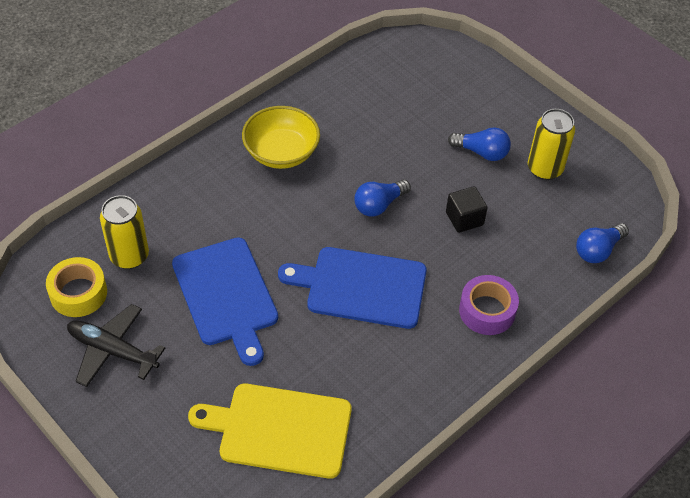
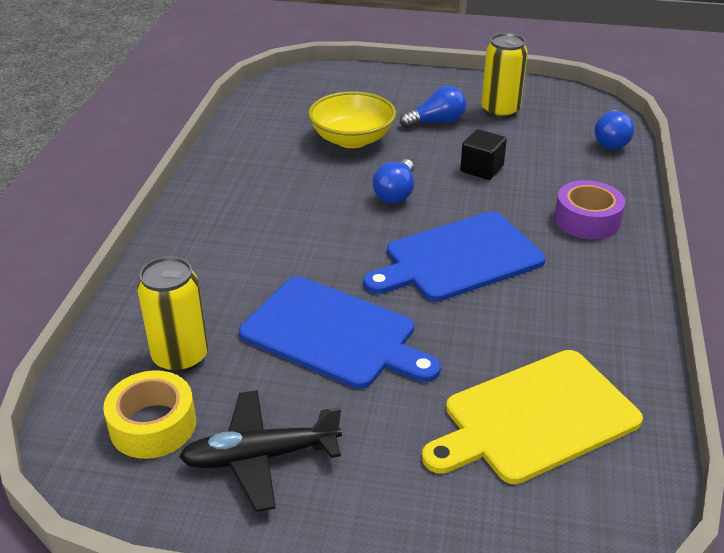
camera: 35 degrees left, 15 degrees down
(281, 152) = (253, 198): yellow bowl -> yellow bowl (352, 139)

